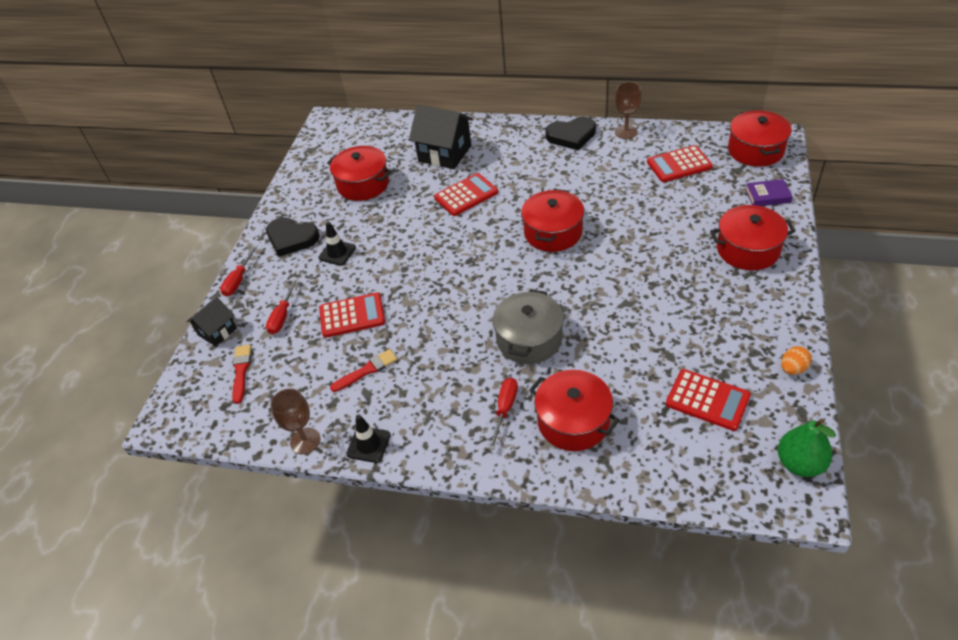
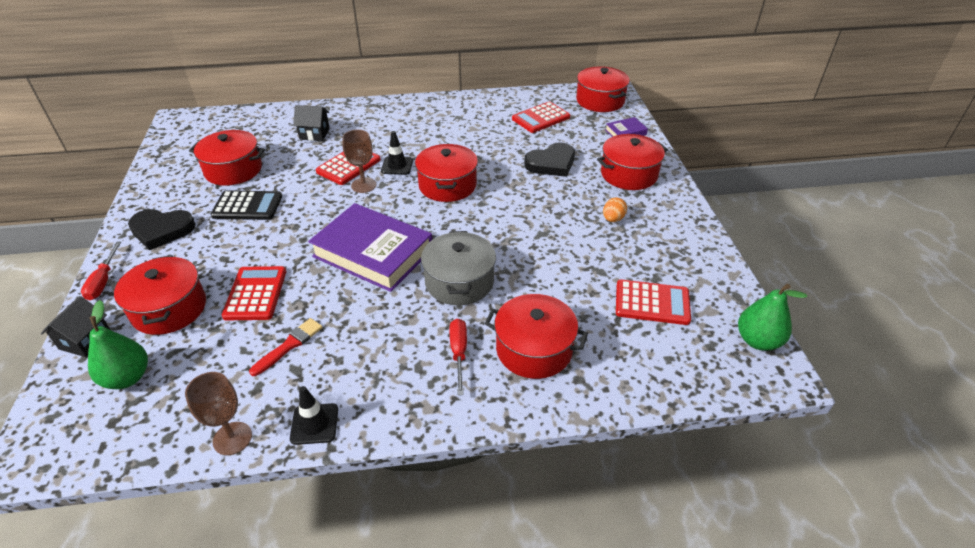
camera: 25 degrees left, 5 degrees down
(241, 371) = (127, 378): red brush -> green pear
(282, 316) = (169, 309): red screwdriver -> red pot
(337, 253) = (221, 236): black traffic cone -> black traffic cone (397, 166)
(352, 315) = (255, 293): red calculator -> red calculator turned 60 degrees counterclockwise
(366, 225) = (247, 206): none -> black calculator
(445, 153) = (314, 134): black house -> black house, size x0.59
(461, 294) = (373, 253): none -> purple book
(571, 136) = (435, 107): black heart -> black heart (551, 163)
(626, 132) = (483, 99): brown goblet -> brown goblet (363, 185)
(793, 369) = (712, 262): orange egg -> orange egg (613, 219)

